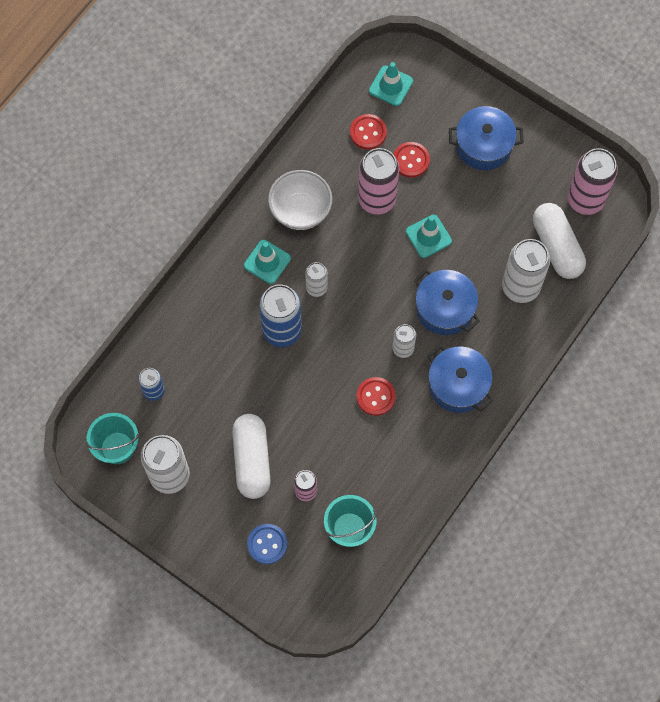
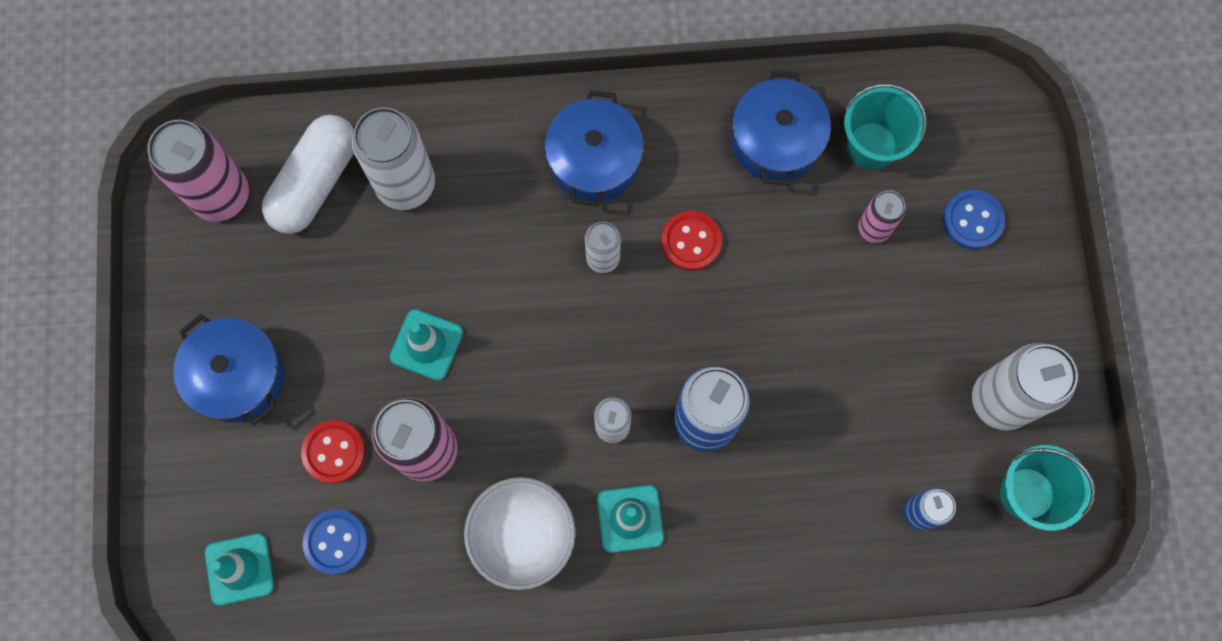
camera: 130 degrees left, 5 degrees up
(252, 460) = (894, 320): white capsule -> none
(368, 132) = (336, 542): red button -> blue button
(445, 308) = (509, 250): blue pot -> blue pot (776, 141)

